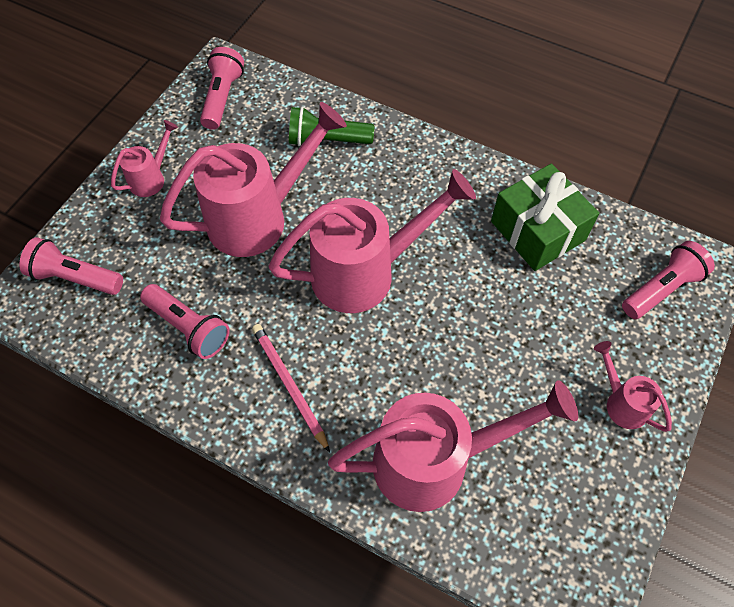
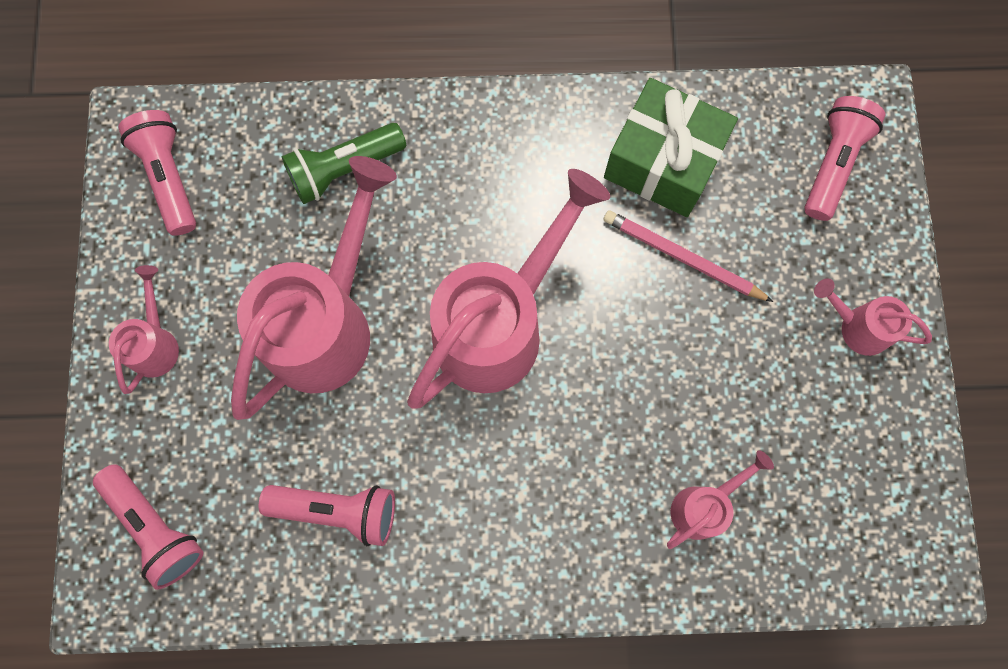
camera: 30 degrees left, 15 degrees up
(76, 277) = (155, 527): pink flashlight -> pink flashlight turned 120 degrees counterclockwise
(289, 385) = (497, 512): pink pencil -> pink pencil (682, 258)
(435, 461) = (703, 506): pink watering can -> pink watering can, size x0.47

